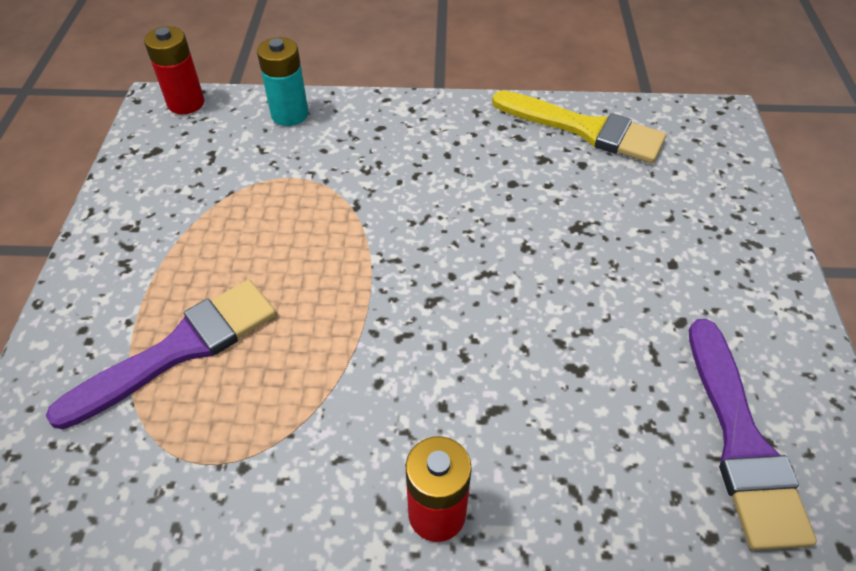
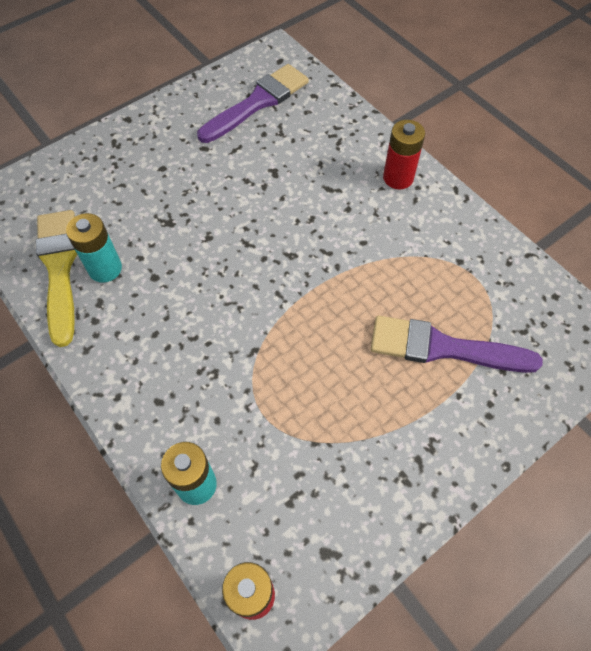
camera: 130 degrees left, 10 degrees up
(556, 156) = (105, 269): none -> turquoise battery

